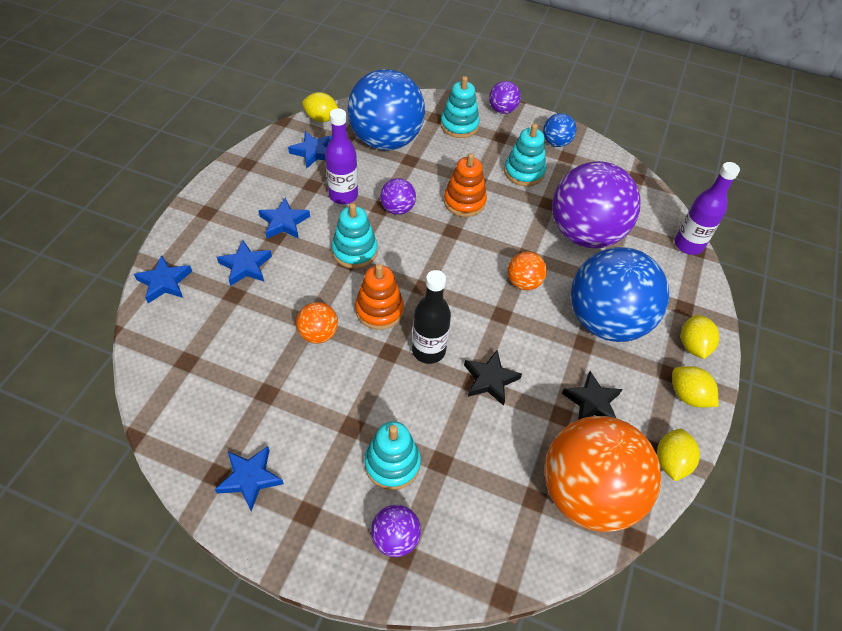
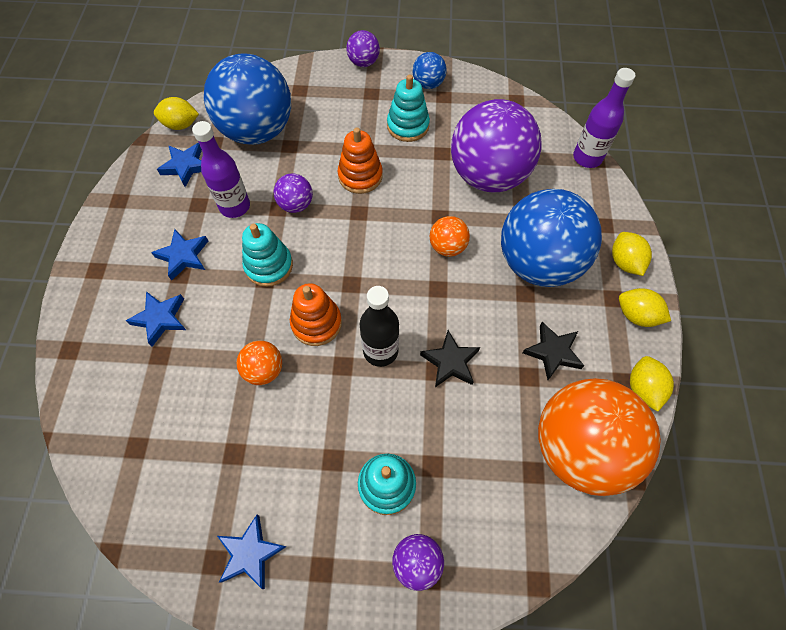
camera: 15 degrees left, 10 degrees up
(165, 282) = (79, 366): blue star -> none
(459, 125) = (326, 92): turquoise stacking toy -> none

